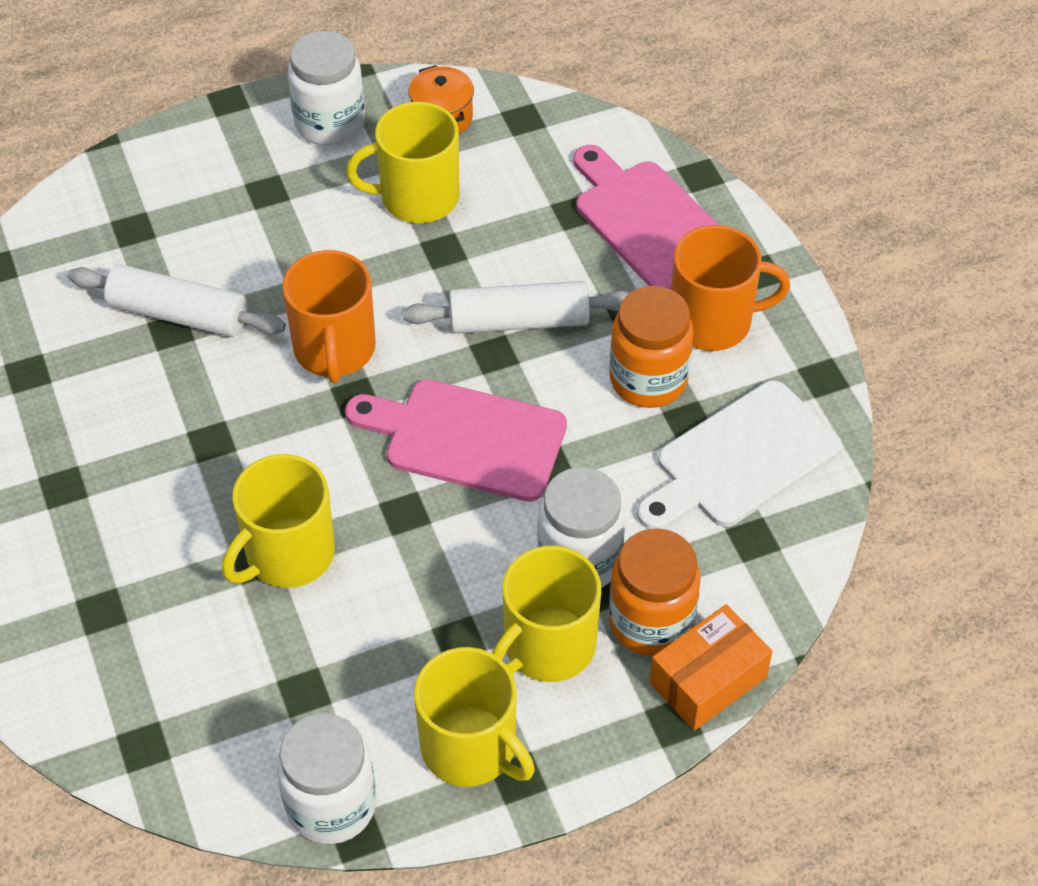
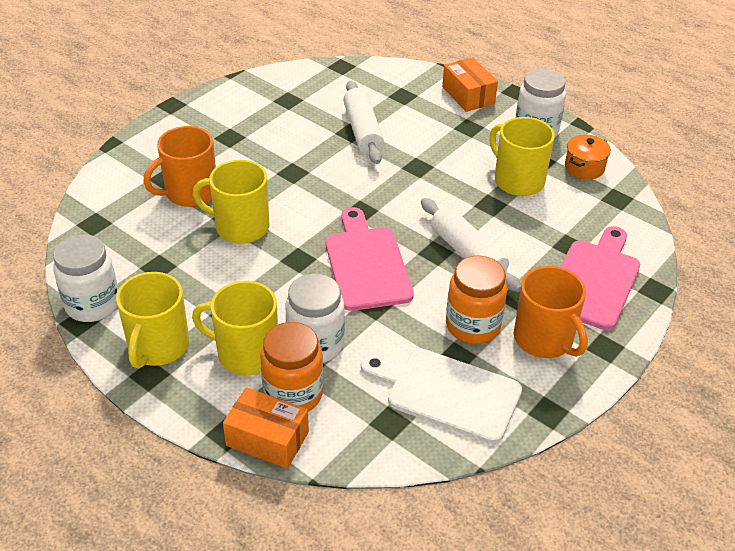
camera: 60 degrees right, 10 degrees down
(194, 155) = (468, 95): none -> orange box
(334, 349) = (386, 191): orange mug -> orange mug (190, 192)

